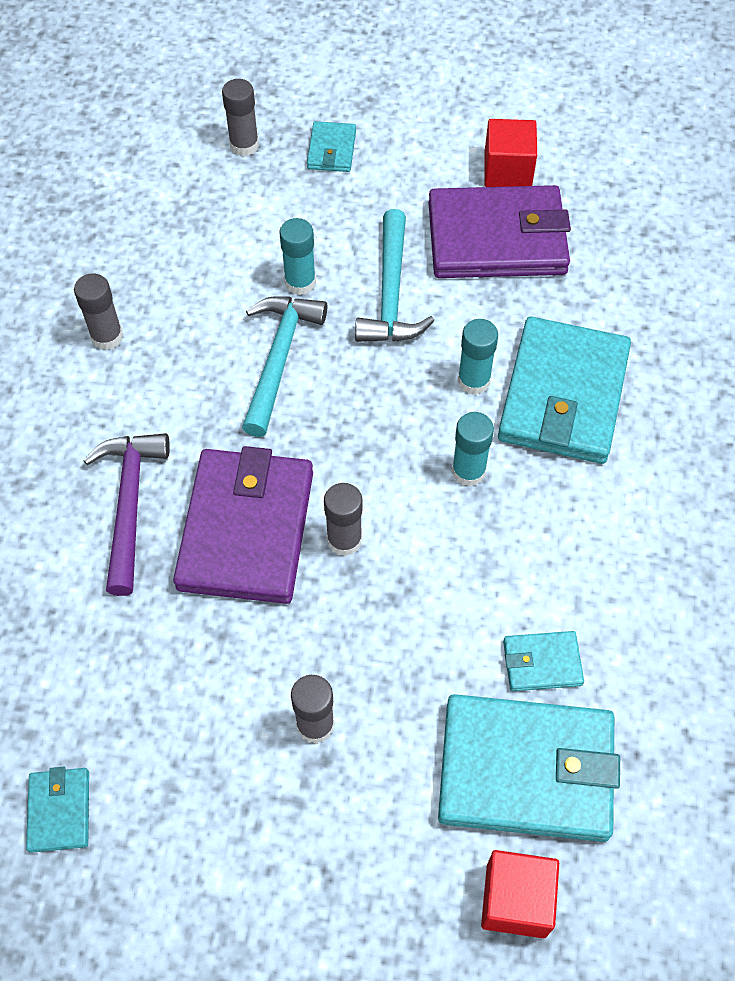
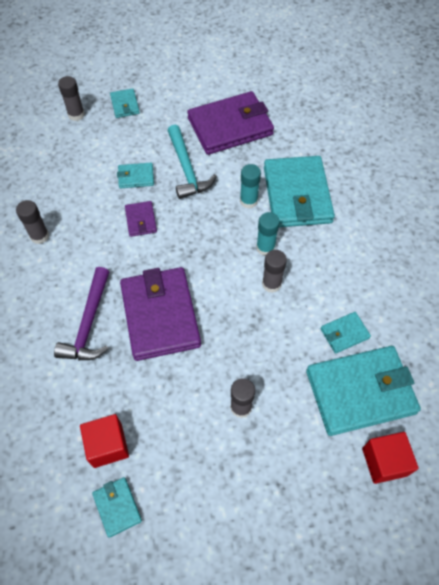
camera: 20 degrees left, 0 degrees up
(129, 505) = (89, 323): purple hammer -> purple hammer turned 150 degrees counterclockwise
(278, 359) = (141, 220): turquoise hammer -> purple wallet
(300, 282) = (136, 177): turquoise glue stick -> turquoise wallet
(344, 540) = (215, 304): grey glue stick -> grey glue stick (271, 284)
(507, 170) = (221, 91): red cube -> red cube (108, 445)

